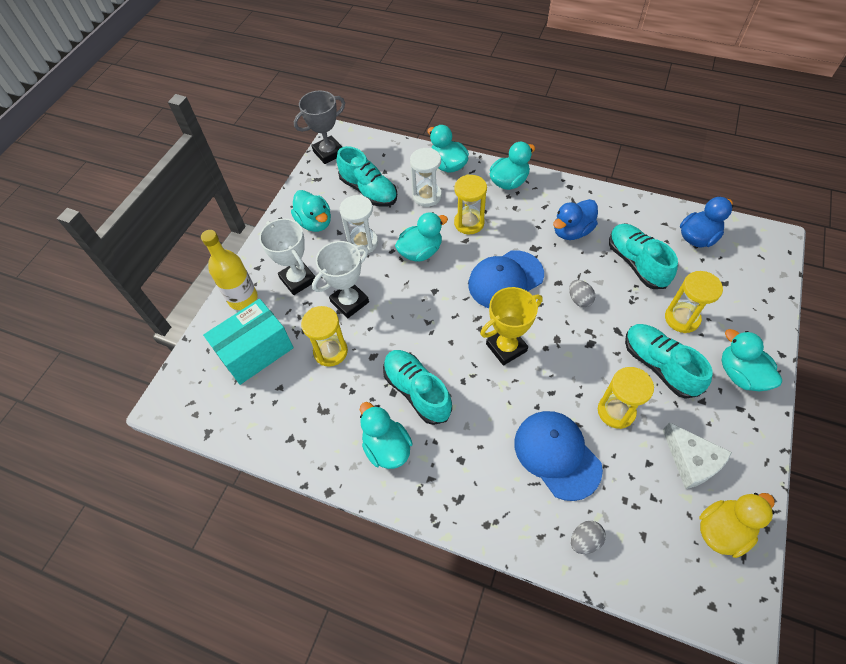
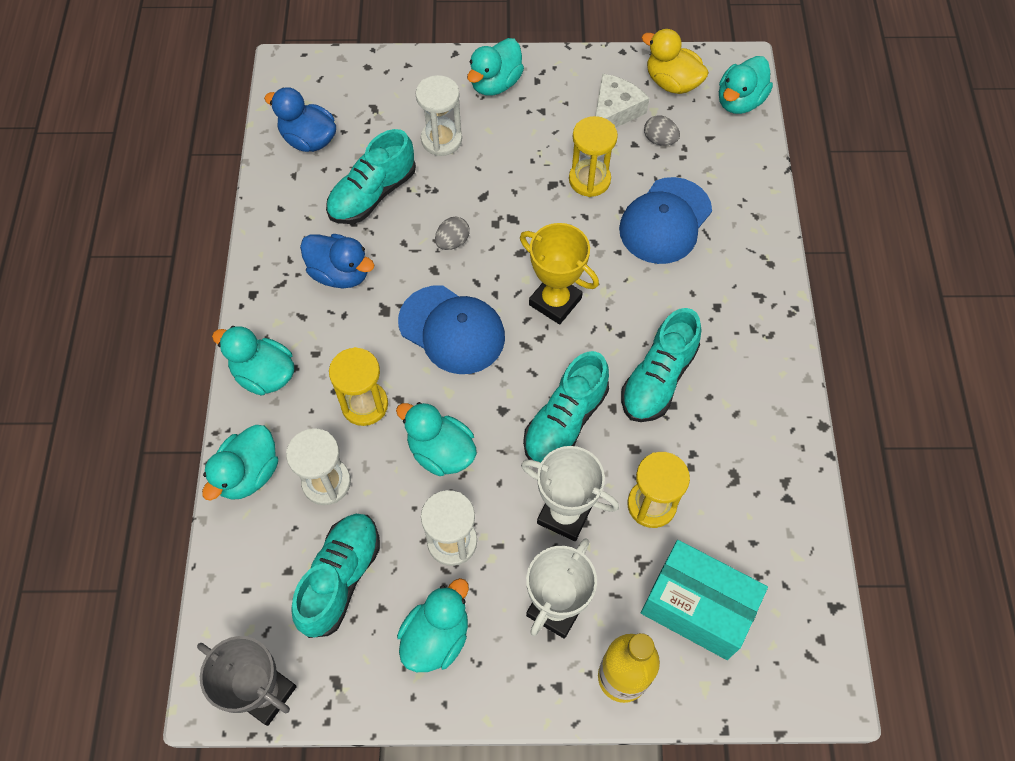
camera: 115 degrees left, 5 degrees up
(386, 447) = (742, 385): turquoise duck -> turquoise duck (739, 101)
(585, 540) = (739, 180): grey egg -> grey egg (659, 140)
(659, 366) = (515, 151): turquoise shoe -> turquoise shoe (565, 421)
(682, 318) = (441, 140): yellow hourglass -> white hourglass

